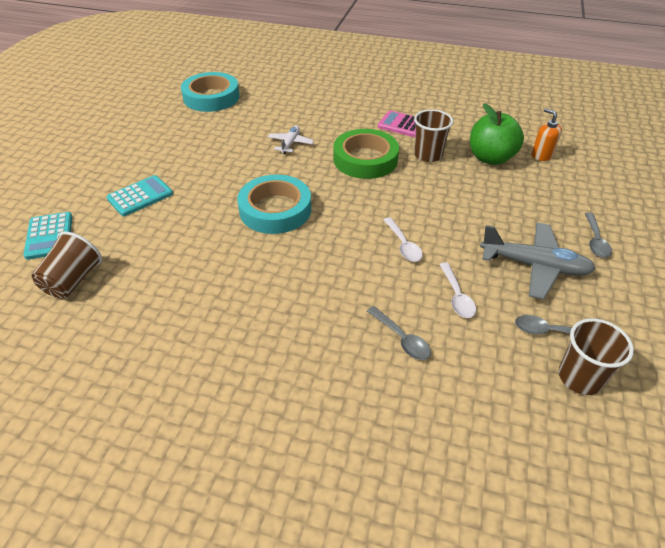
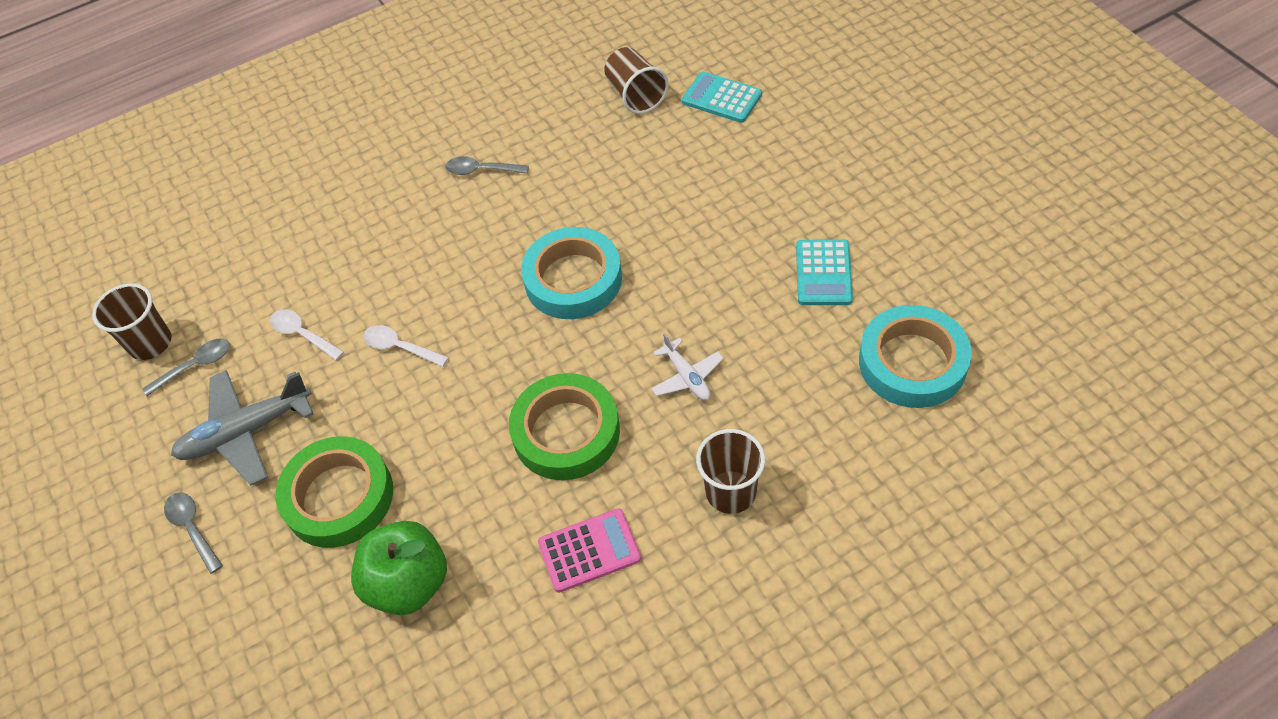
camera: 140 degrees right, 10 degrees up
(140, 196) = (721, 183): turquoise calculator -> turquoise calculator (823, 273)
(402, 339) = (321, 261): grey spoon -> grey spoon (481, 170)
(428, 155) = (497, 513): brown cup -> brown cup (730, 492)
(499, 204) = (339, 497): none -> green tape
(541, 155) = (340, 658): orange soap dispenser -> none

